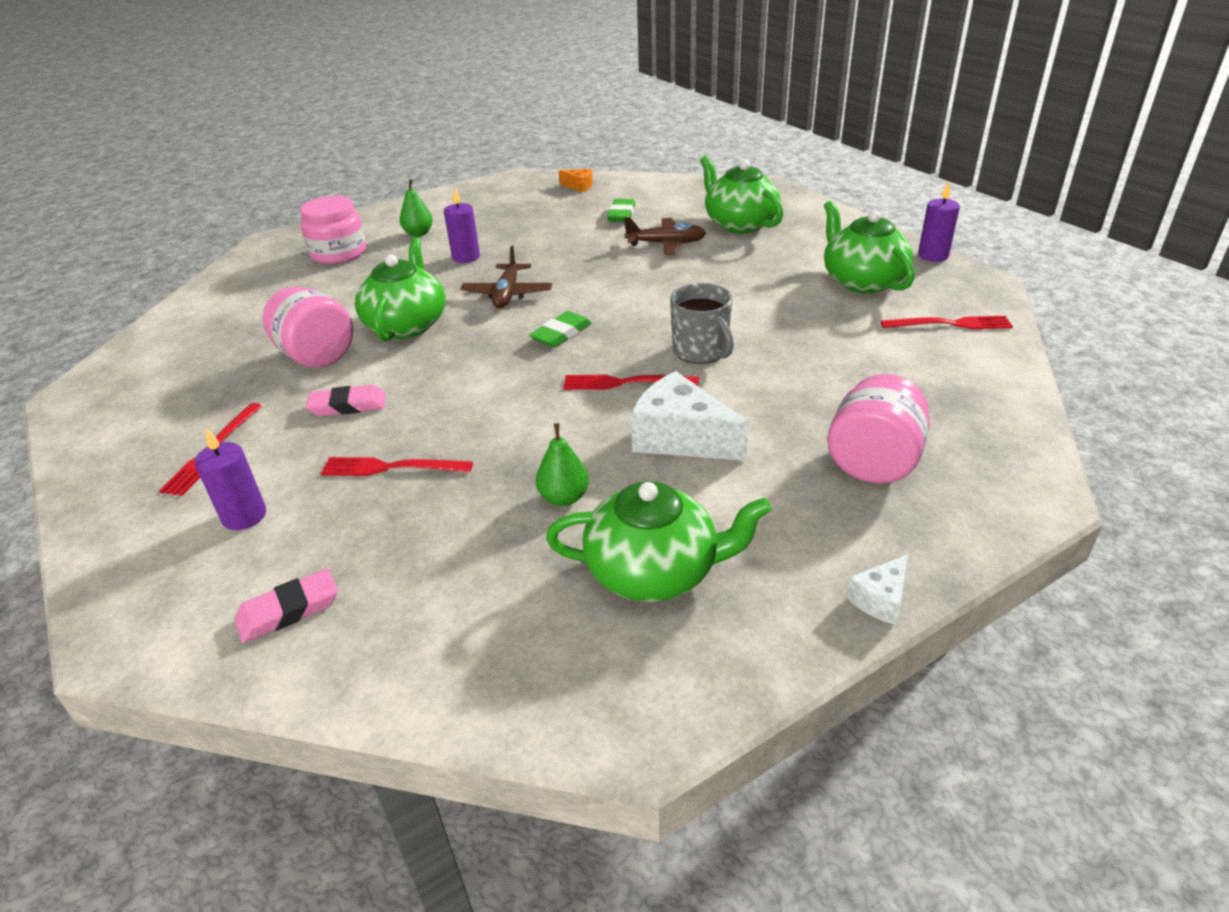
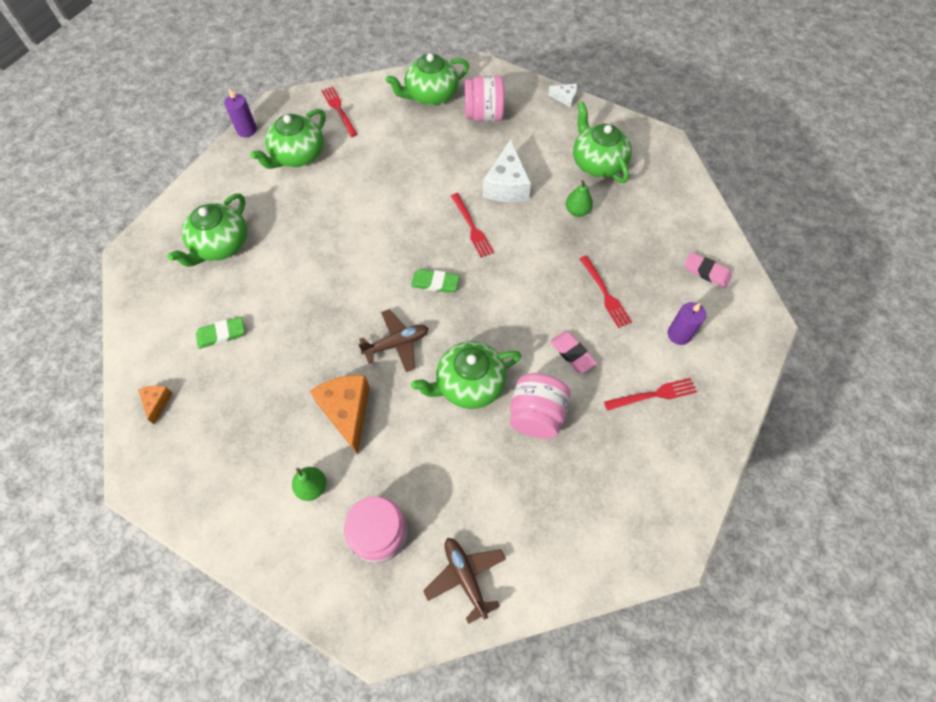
camera: 120 degrees left, 25 degrees up
(466, 257) = (347, 412): purple candle -> orange cheese
(666, 244) = (273, 279): brown plane -> brown plane (465, 577)
(701, 351) = (421, 205): grey mug -> none
(957, 416) = (431, 95): none -> green teapot

